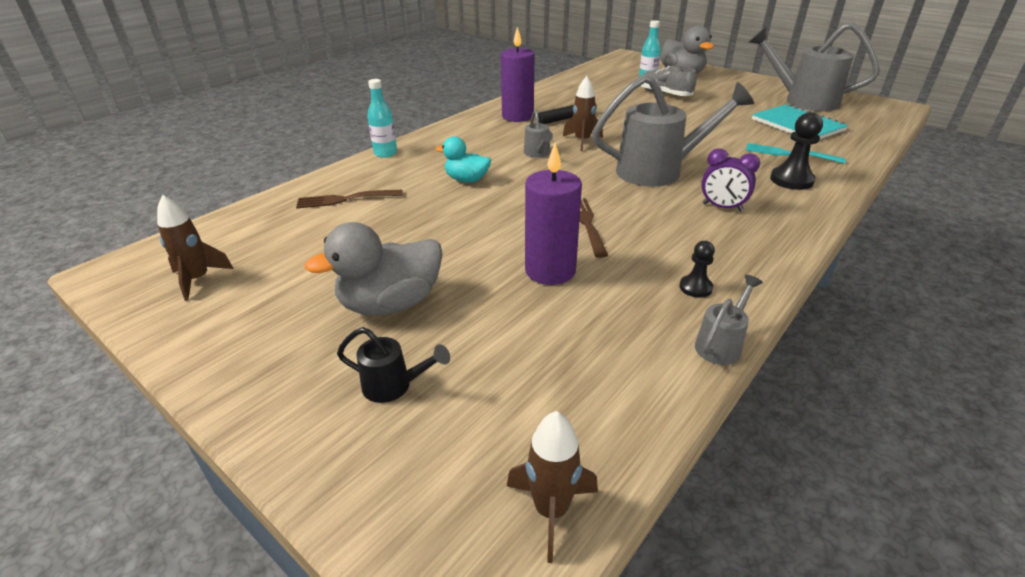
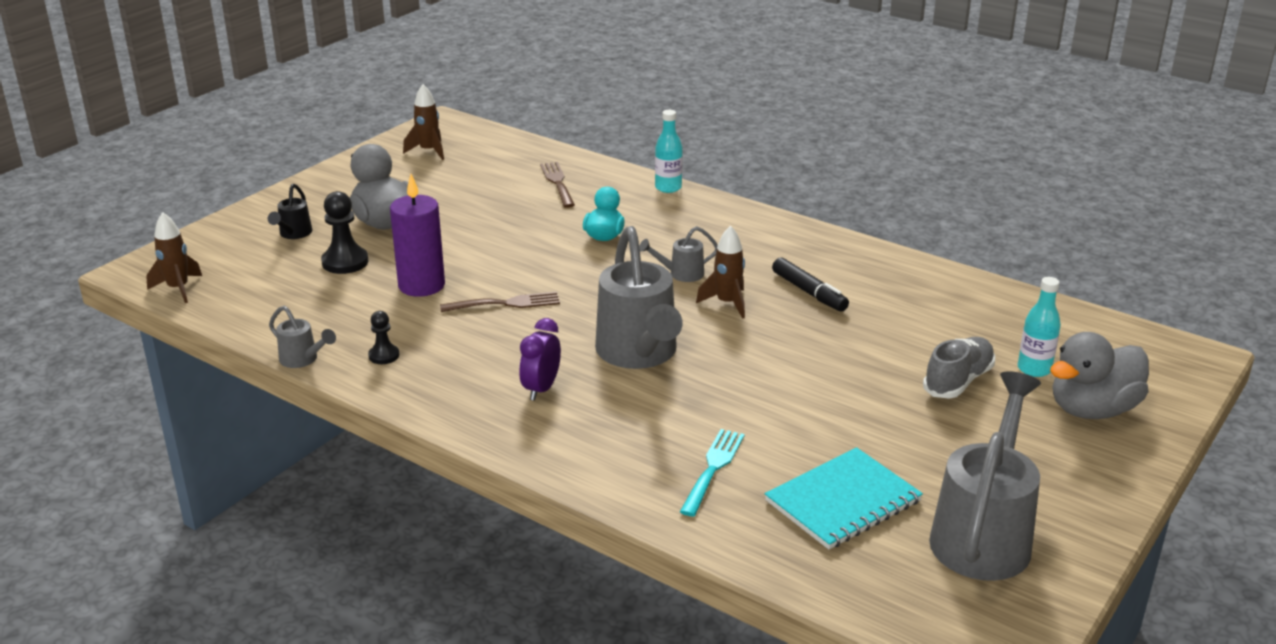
camera: 85 degrees right, 5 degrees down
(517, 116) = (807, 257): purple candle -> none
(791, 180) = (620, 454): black pawn -> black pawn (345, 262)

